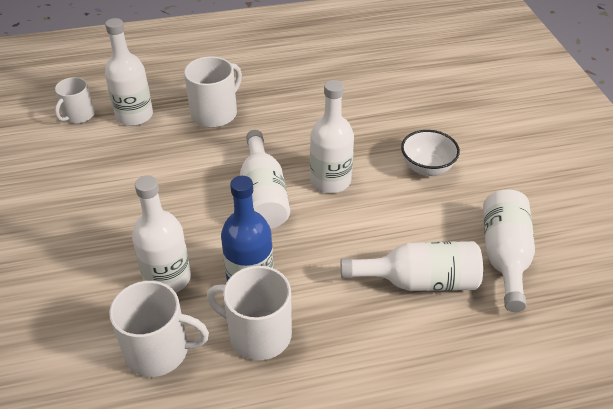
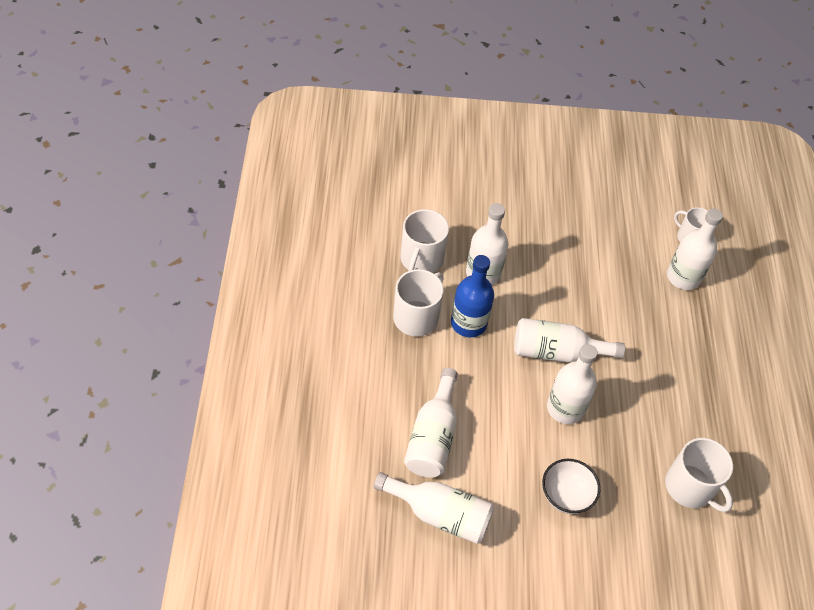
camera: 100 degrees right, 10 degrees up
(215, 113) = (678, 339): white mug -> white mug (690, 487)

